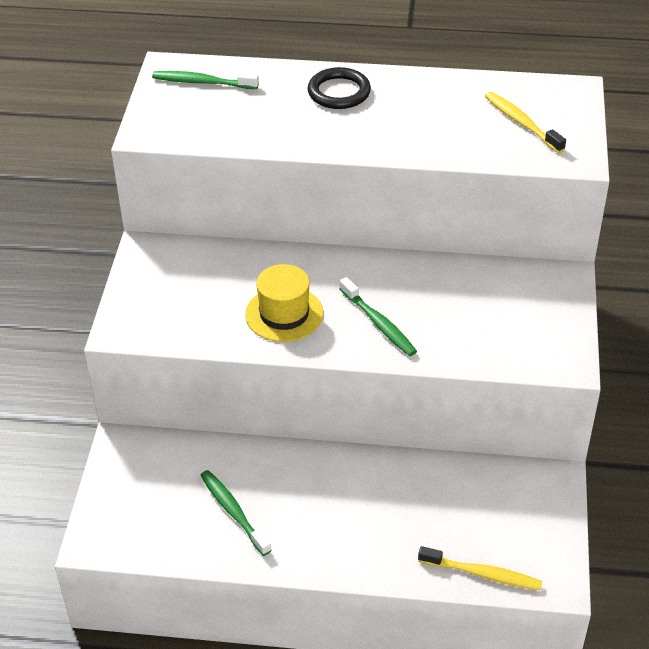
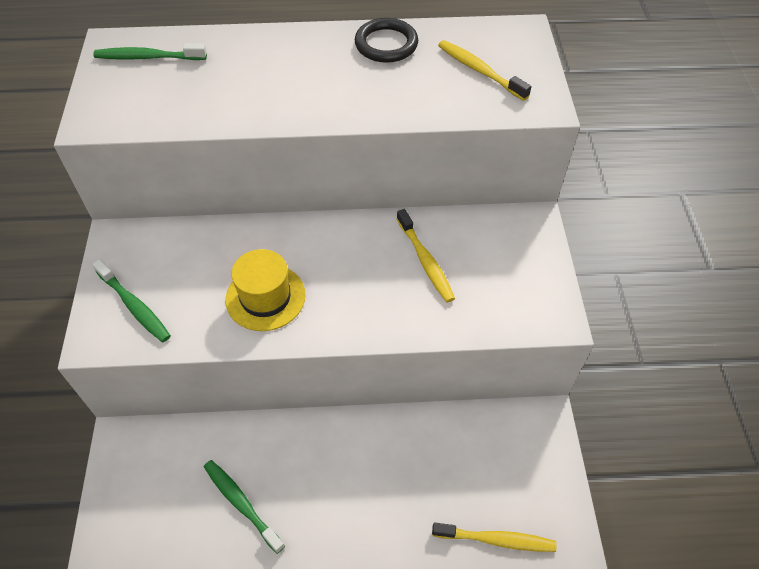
camera: 10 degrees left, 10 degrees up
(339, 92) = (291, 55): black ring -> black ring (386, 44)
(378, 323) = (362, 296): green toothbrush -> green toothbrush (134, 306)
(446, 300) = (425, 260): none -> yellow toothbrush

